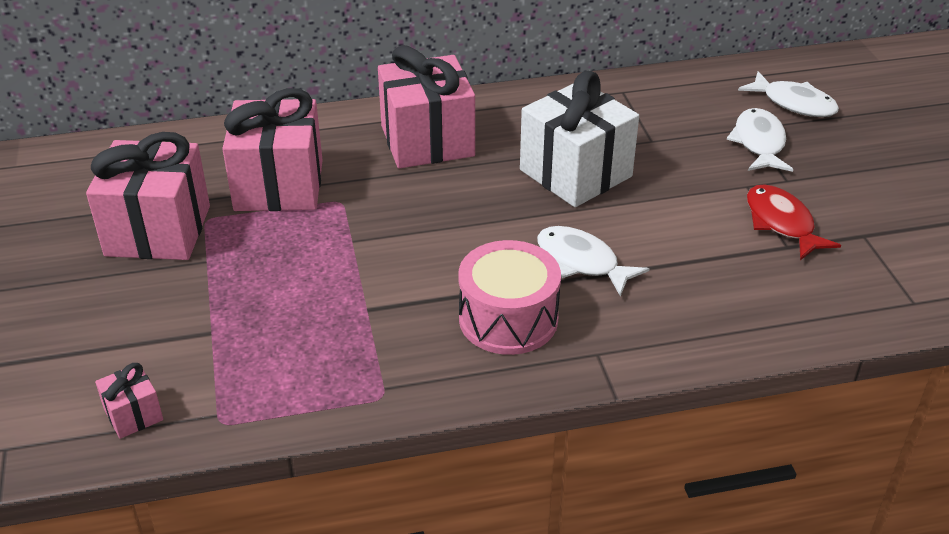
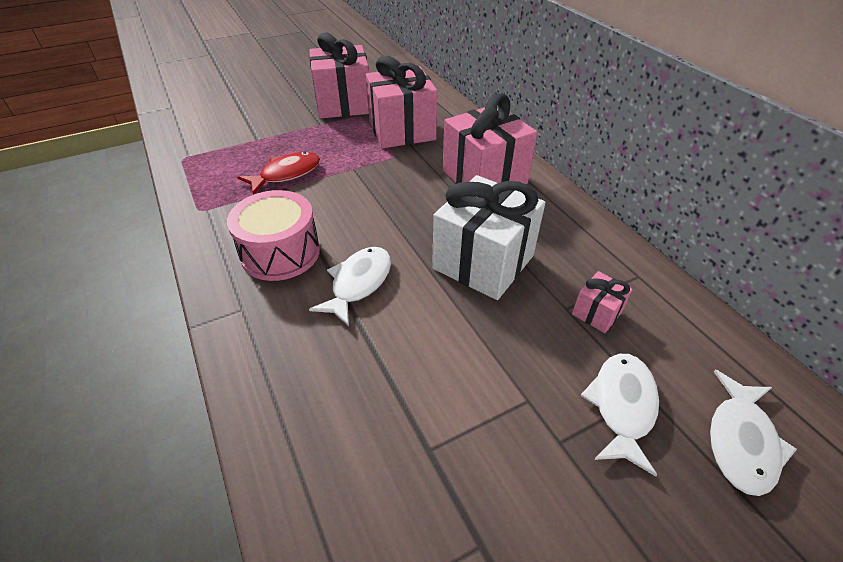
camera: 75 degrees right, 5 degrees up
(133, 415) = (191, 132): pink gift -> pink gift (596, 313)
(759, 143) = (622, 406): white fish -> white fish turned 60 degrees counterclockwise
(782, 223) = (471, 441): red fish -> red fish (286, 174)

